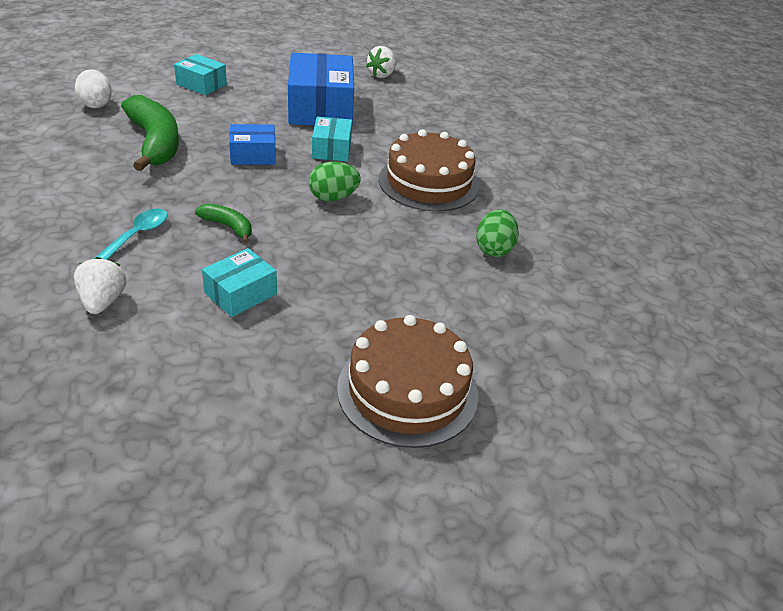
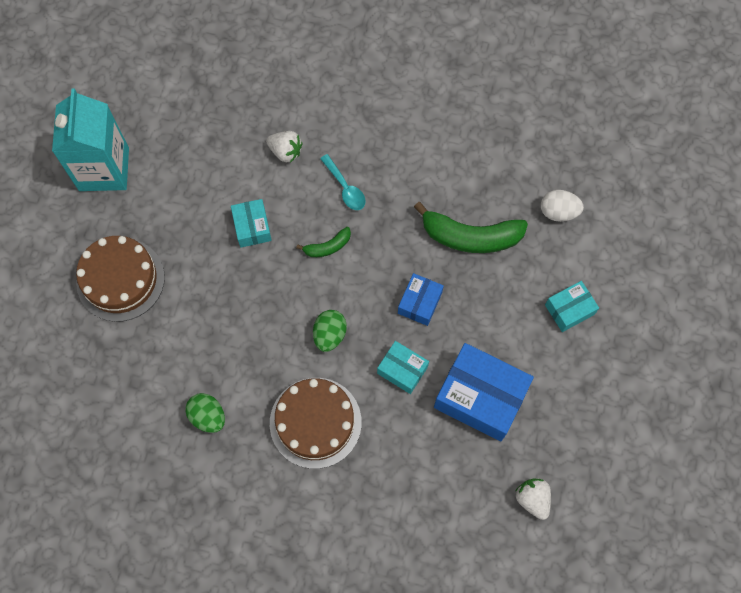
camera: 125 degrees right, 30 degrees up
(239, 503) = (104, 169): none -> turquoise carton

